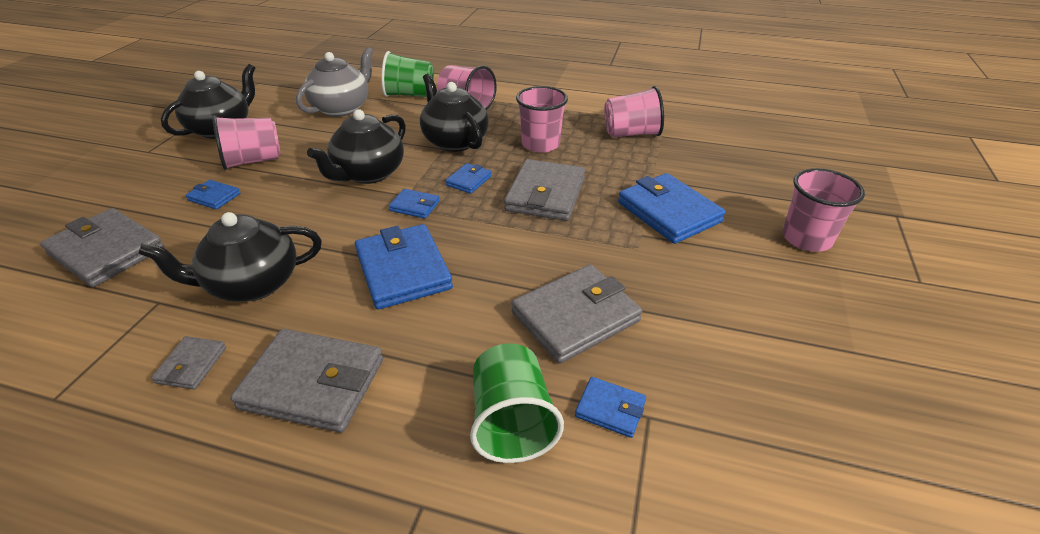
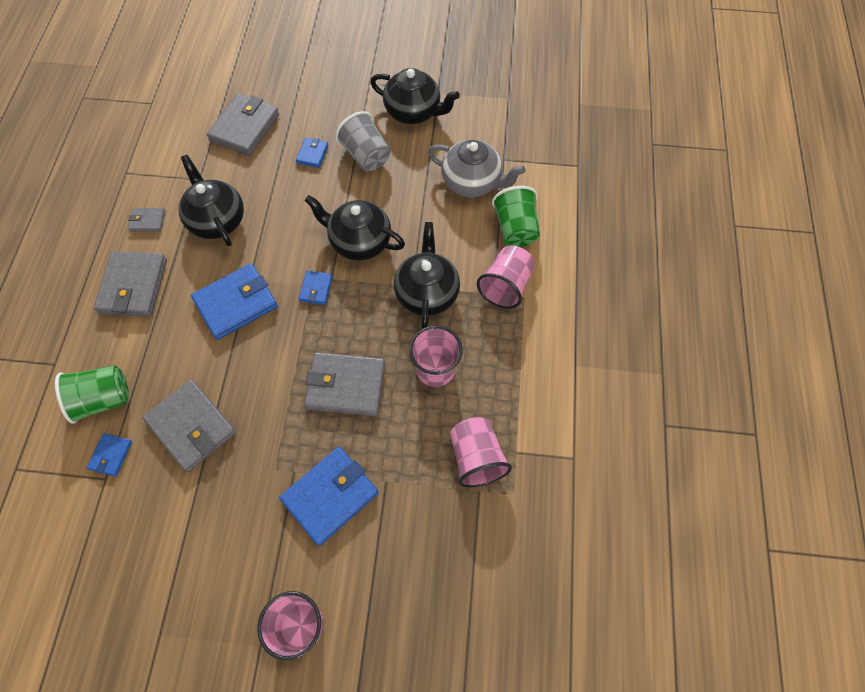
camera: 80 degrees right, 25 degrees up
(253, 161) = (366, 156): pink cup -> grey cup
(455, 141) = (427, 293): black teapot -> black teapot turned 45 degrees counterclockwise
(468, 180) = (359, 320): blue wallet -> none

